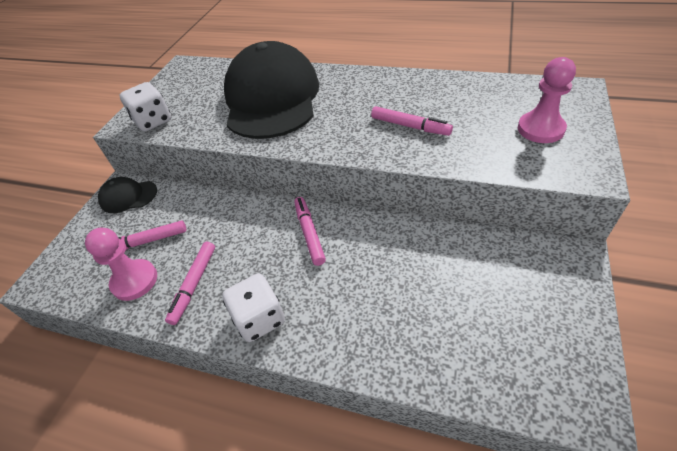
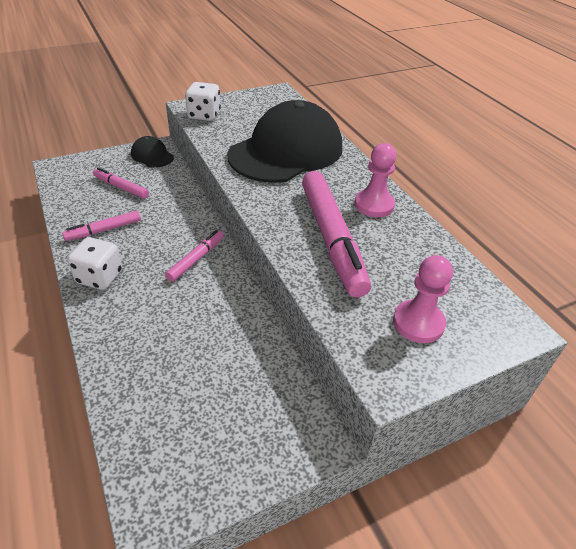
camera: 40 degrees right, 5 degrees down
(134, 281) = (86, 203): pink pawn -> pink pawn (374, 205)
(410, 126) = (332, 239): pink marker -> pink marker, size x2.00

